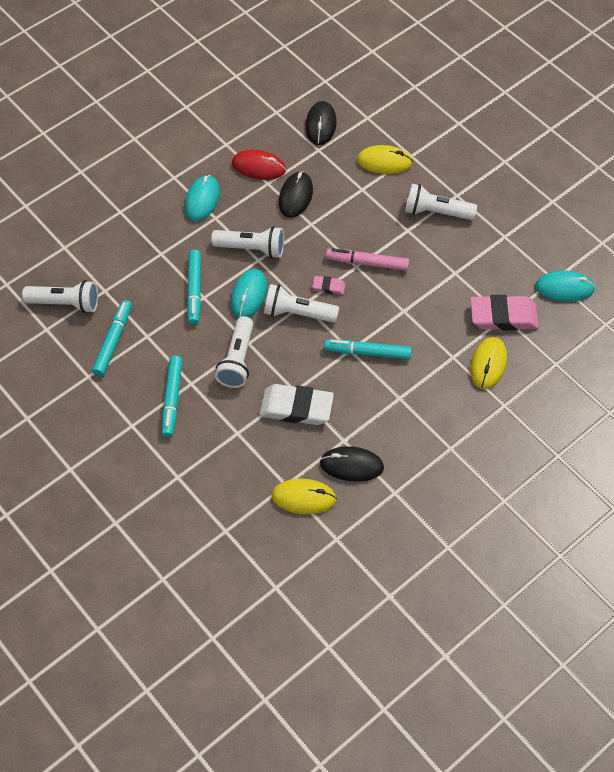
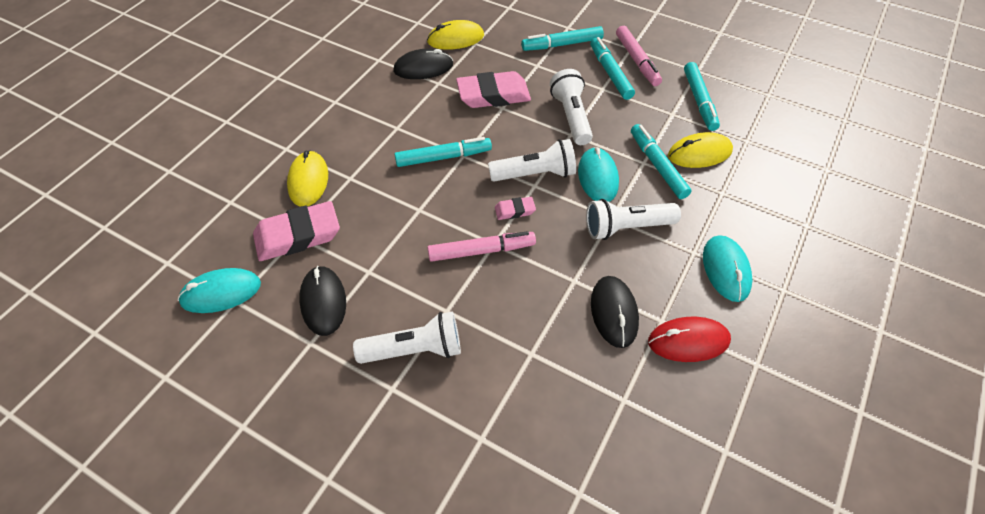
camera: 160 degrees right, 5 degrees down
(65, 303) = (772, 119): white flashlight -> none
(137, 406) = (637, 61): none -> pink marker
(197, 452) = (562, 44): none -> turquoise marker
(296, 408) = (493, 95): white eraser -> pink eraser
(321, 125) = (644, 449): black mouse -> black mouse (323, 302)
(384, 162) = (517, 411): yellow mouse -> yellow mouse (699, 153)

